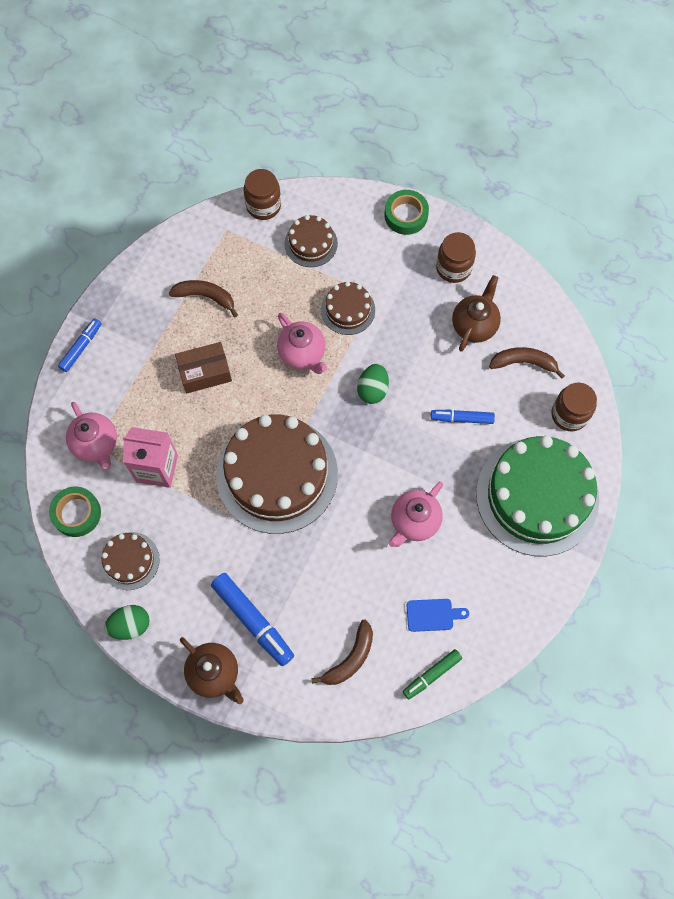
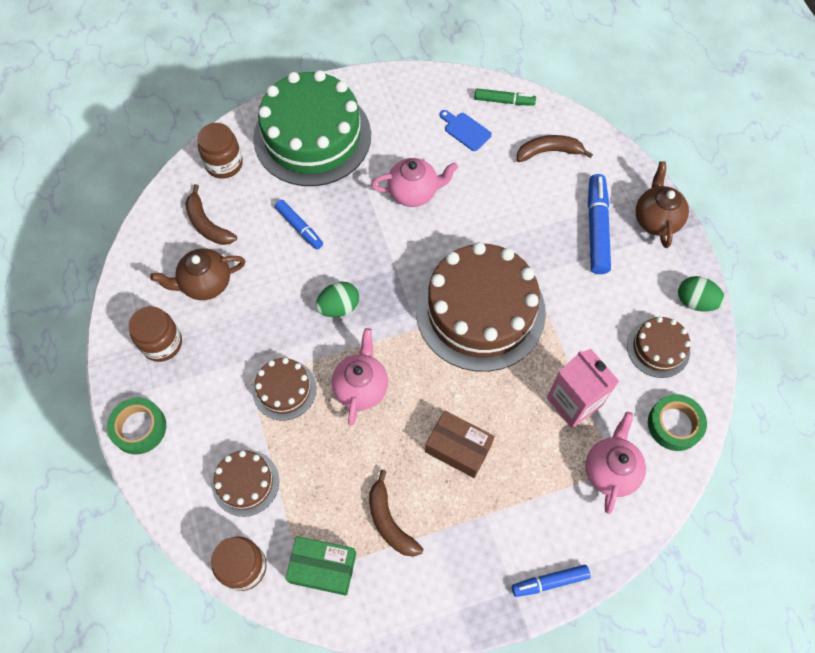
camera: 135 degrees left, 5 degrees down
(219, 242) = (323, 568): none -> green box

